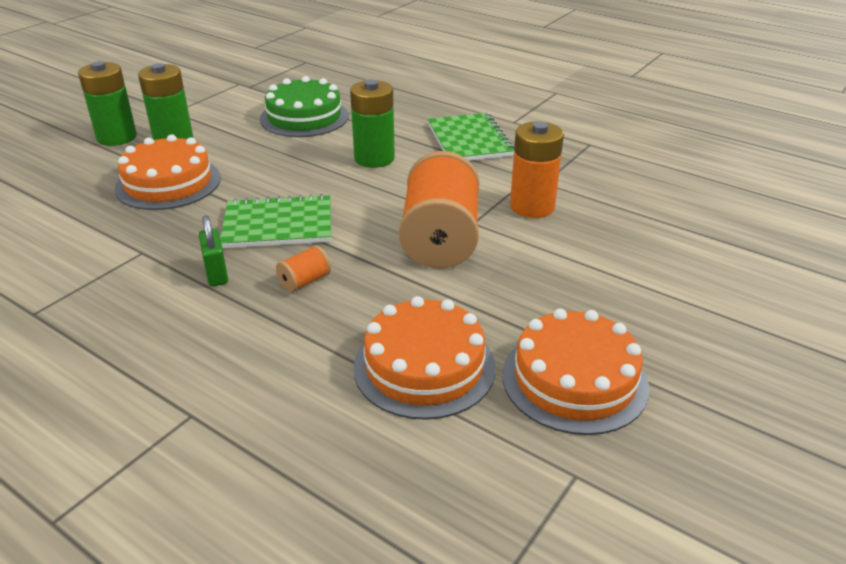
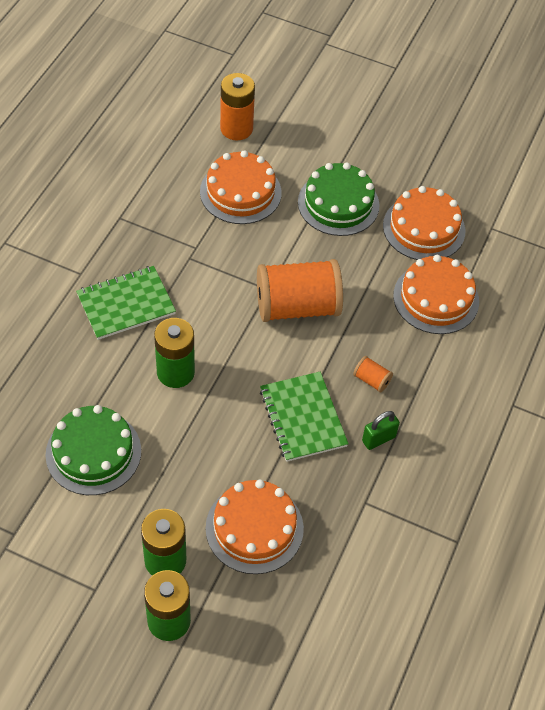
camera: 105 degrees left, 20 degrees up
(532, 206) = (236, 254): orange battery -> orange battery (236, 128)
(624, 296) = (338, 203): none -> green cake
(637, 219) = (240, 192): none -> orange cake

